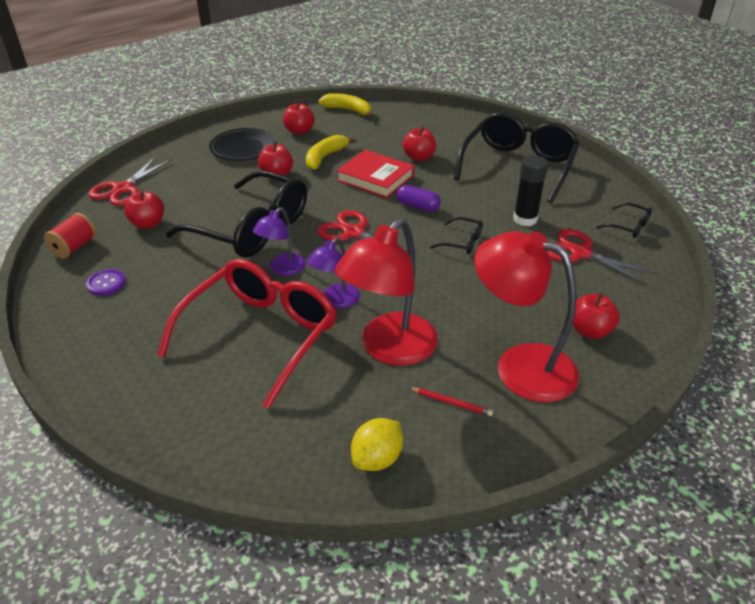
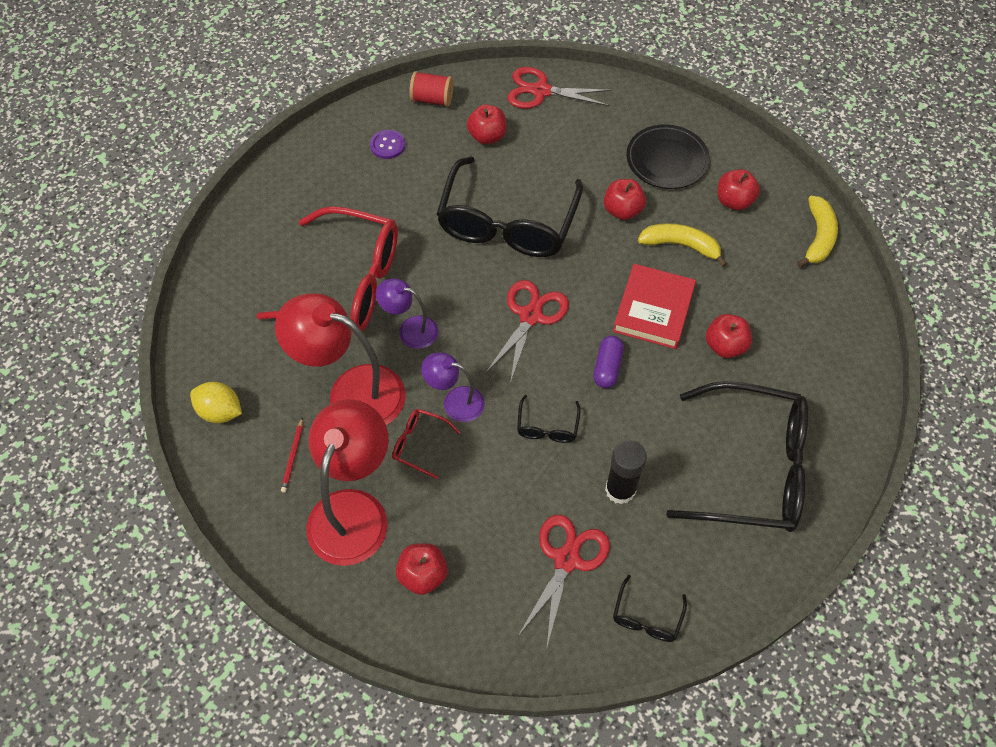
camera: 75 degrees right, 20 degrees up
(282, 269) = (447, 271): purple lamp -> purple lamp (455, 402)
(460, 313) = (420, 444): none -> red glasses

